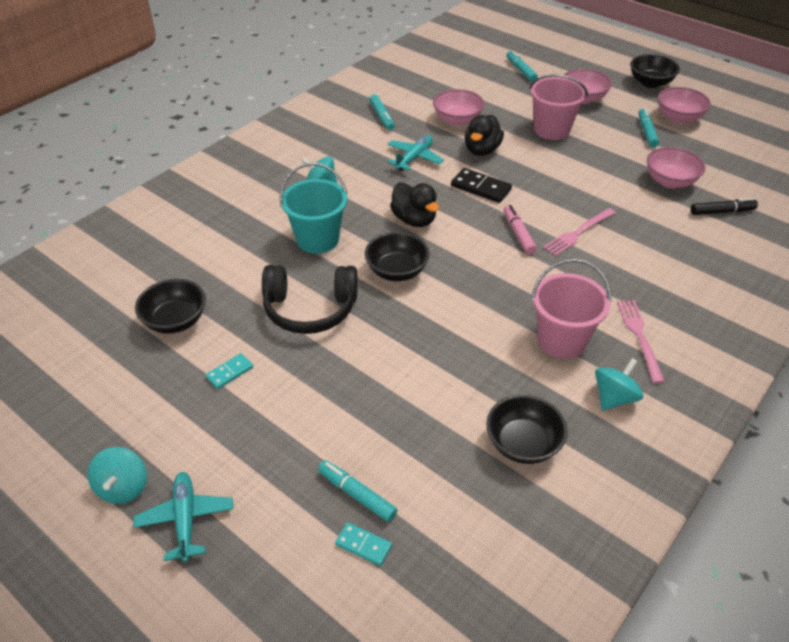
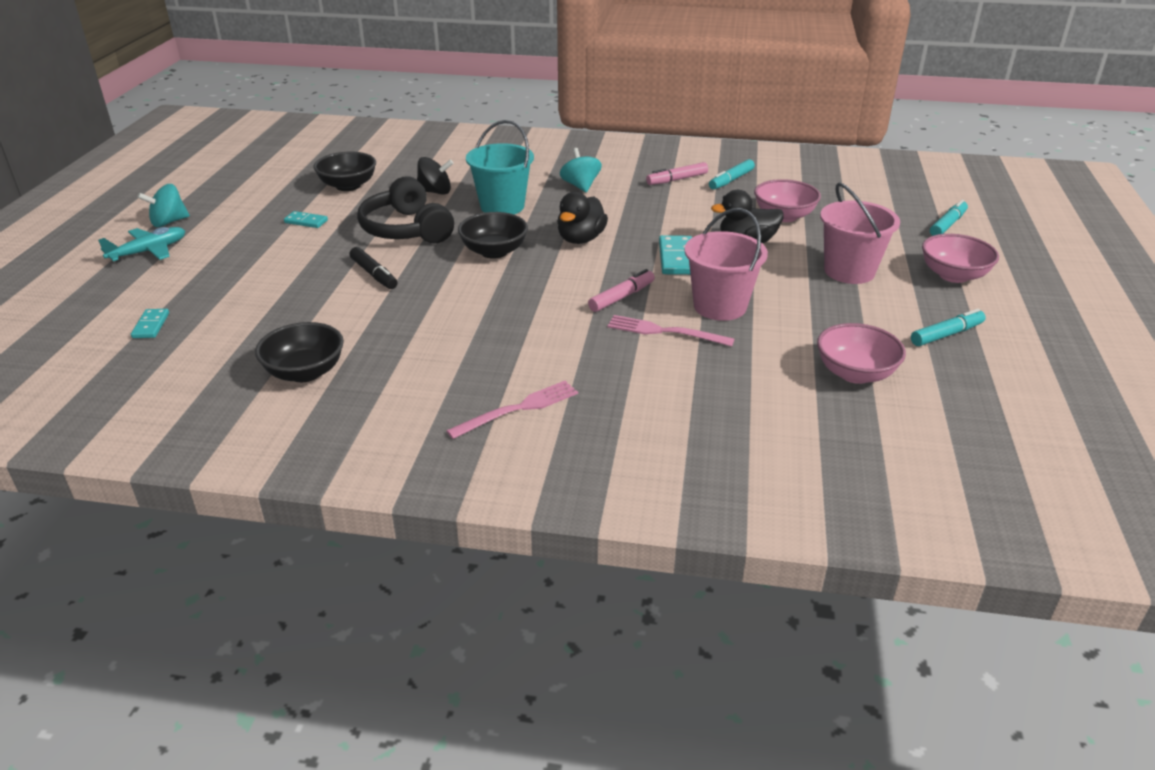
camera: 60 degrees right, 10 degrees down
(249, 268) = (435, 192): none -> black spinning top
(357, 138) = (677, 180): none -> pink marker
(357, 495) = (202, 308): turquoise marker -> none
(414, 158) = (682, 213): turquoise plane -> none
(481, 188) = (677, 258): black domino -> turquoise domino
(561, 340) = (470, 361): pink bucket -> pink bucket (720, 306)
(614, 397) = (405, 412): turquoise spinning top -> none
(650, 83) = (1078, 313): black bowl -> none
(678, 117) = (1024, 352): pink bowl -> none
(721, 212) = (839, 427): black marker -> black marker (374, 274)

